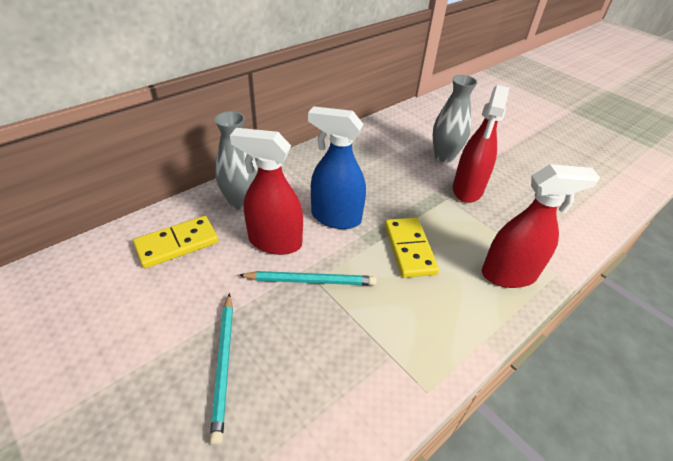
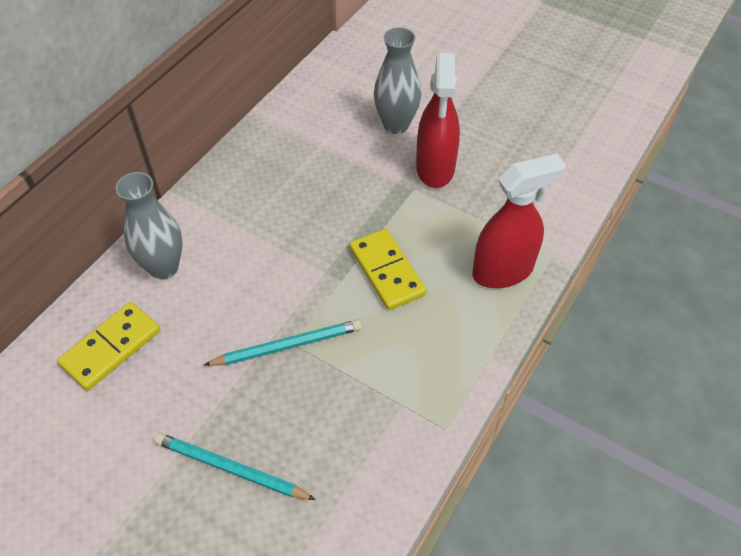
camera: 15 degrees left, 10 degrees up
(224, 365) = (230, 469): turquoise pencil -> turquoise pencil turned 135 degrees clockwise
(274, 242) = (227, 309): red spray bottle -> none
(335, 217) = (288, 255): blue spray bottle -> none

